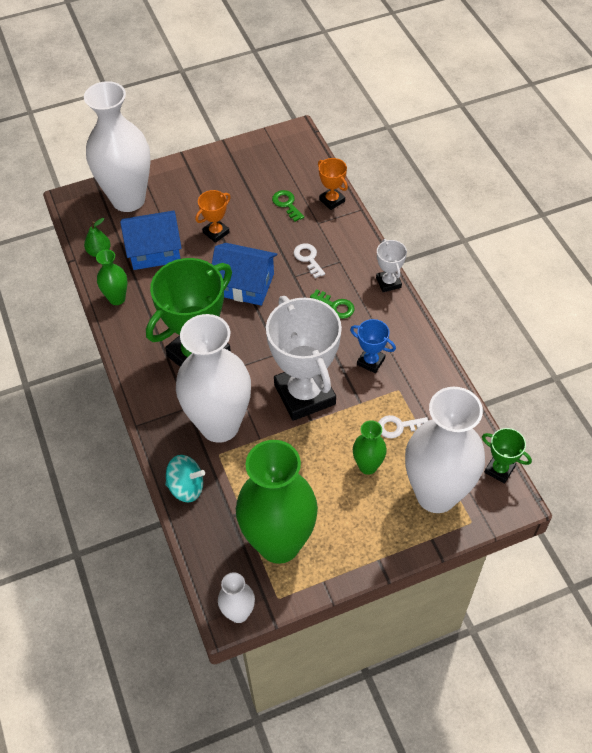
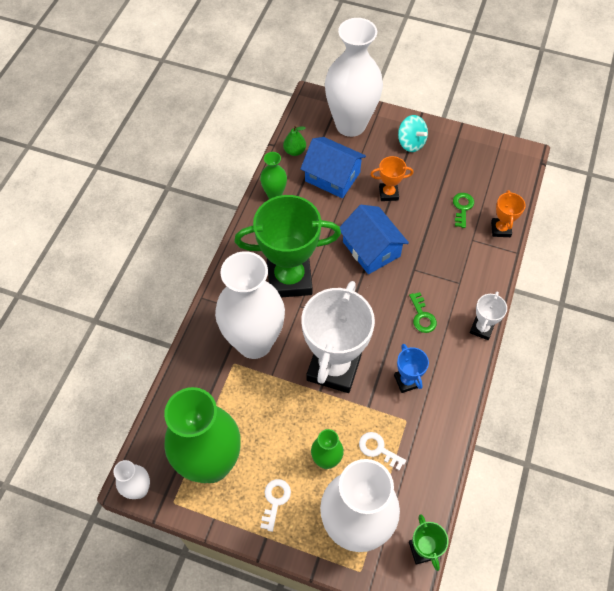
camera: 40 degrees right, 5 degrees up
(186, 487) = (191, 369): turquoise spinning top -> turquoise spinning top (411, 143)
(308, 258) = (437, 263): white key -> white key (275, 500)

